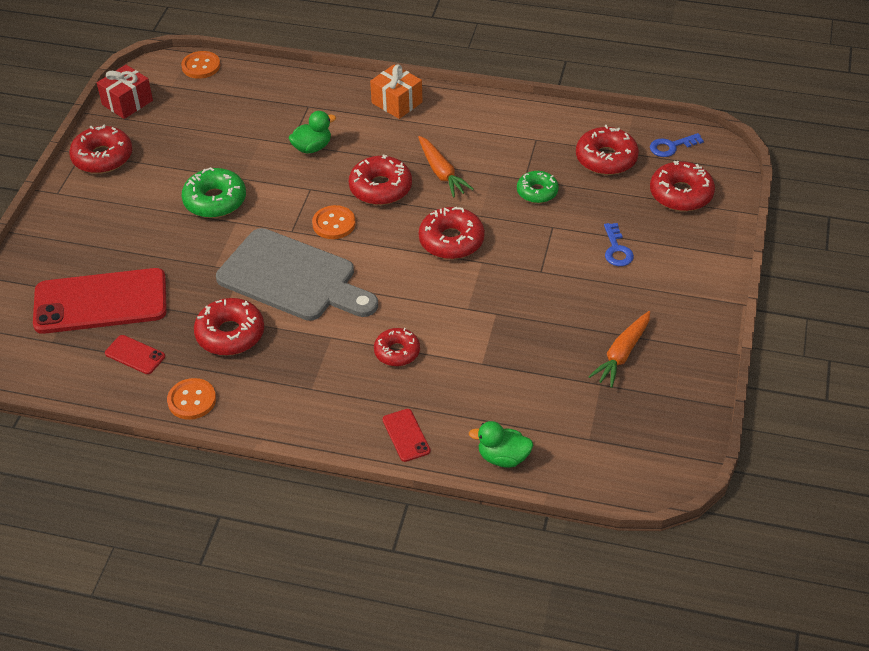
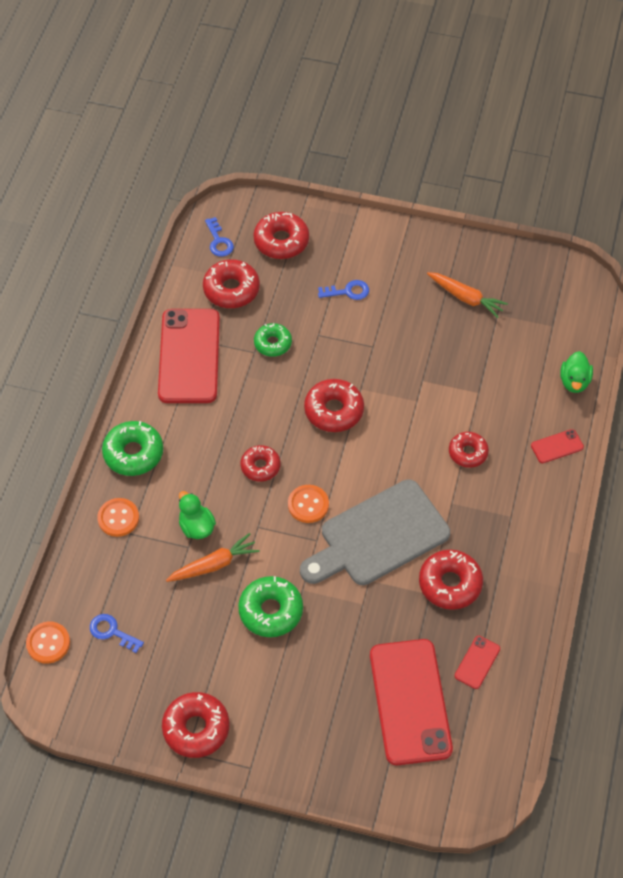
camera: 90 degrees left, 10 degrees up
(127, 102) = (104, 714): red gift -> none
(192, 400) = (528, 609): orange button -> orange button (118, 518)
(207, 101) = (112, 632): none -> blue key
(292, 278) = (379, 536): grey cutting board -> grey cutting board turned 150 degrees counterclockwise
(380, 188) = (260, 466): red donut -> red donut, size x0.66
(397, 102) = (133, 453): orange gift -> green donut
(441, 172) = (242, 416): orange carrot -> orange carrot (214, 564)
(515, 132) = (189, 356): none -> red phone

